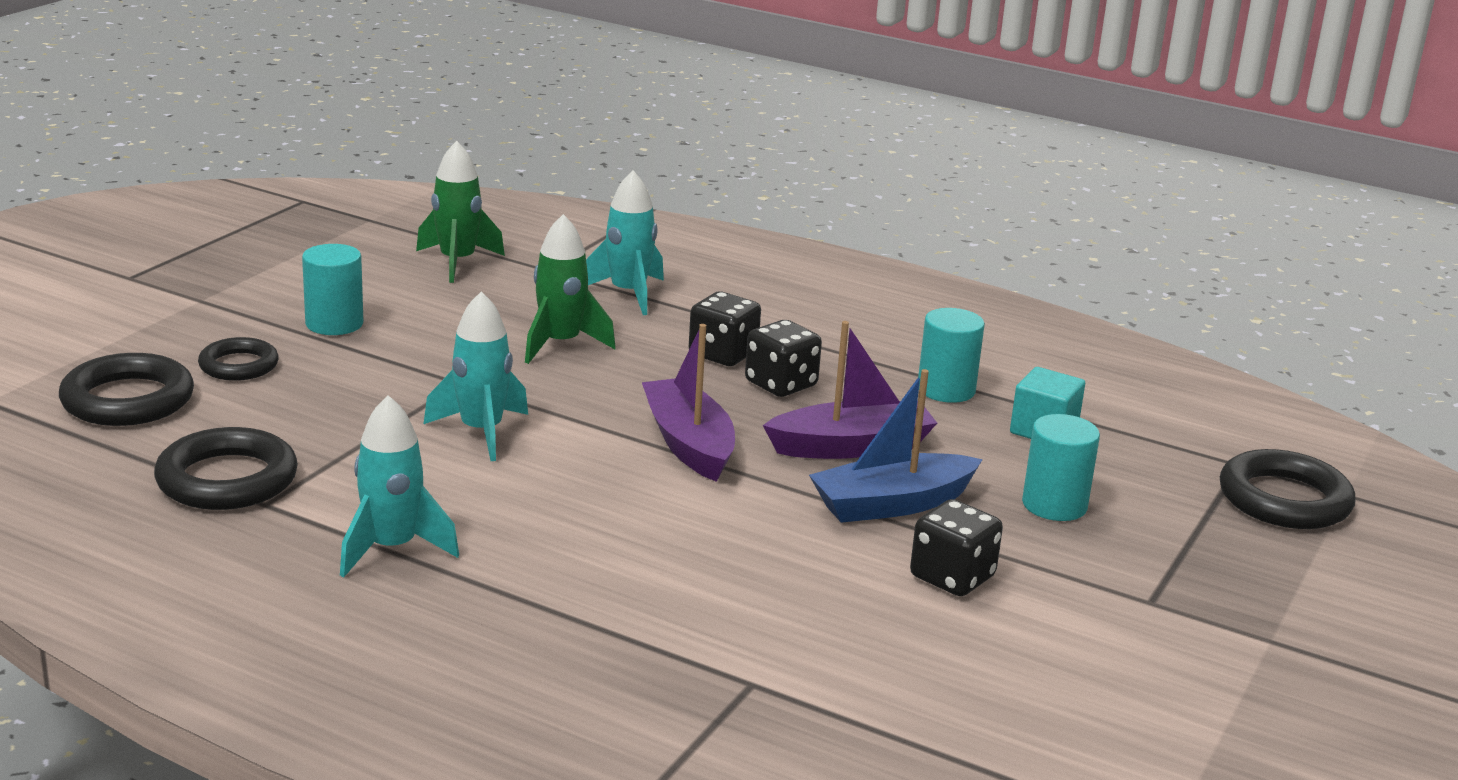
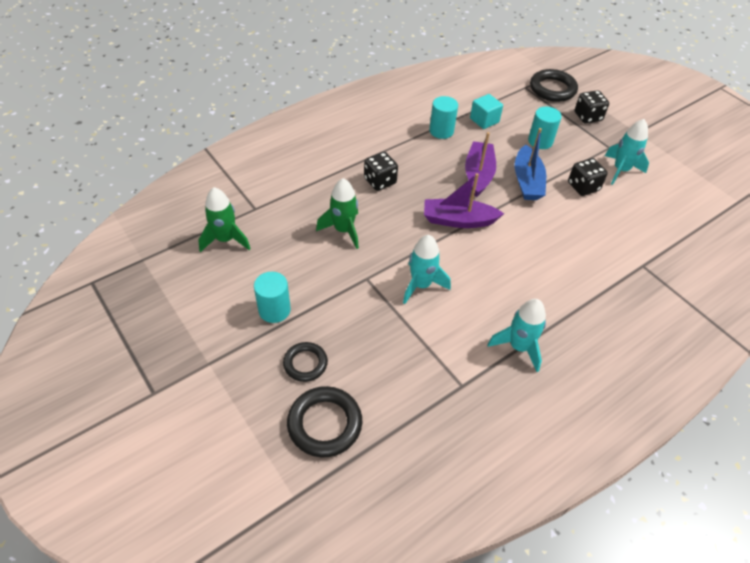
camera: 65 degrees left, 25 degrees up
(227, 479) = (433, 396): black ring -> none
(628, 294) = (301, 190): turquoise rocket -> turquoise rocket (620, 170)
(781, 384) = (416, 174): black dice -> black dice (587, 117)

